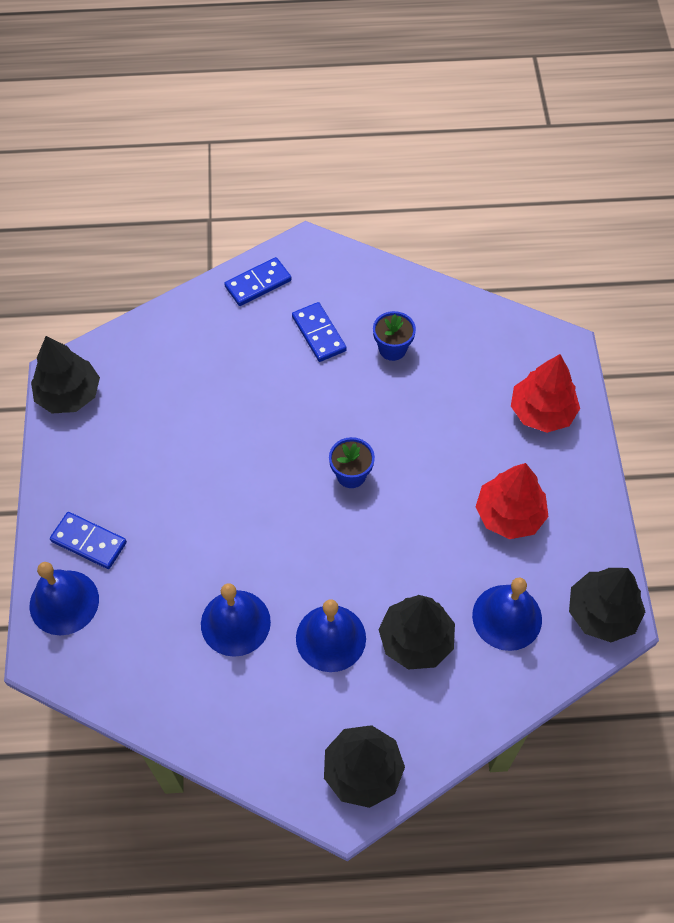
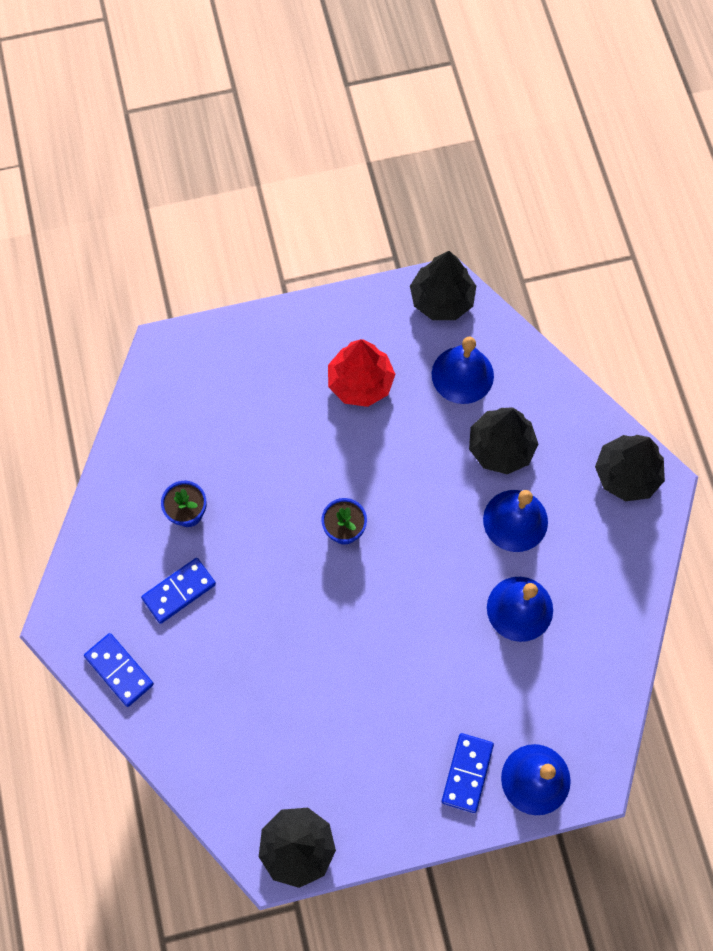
camera: 100 degrees left, 10 degrees up
(542, 412) = (243, 364): red tree -> none

